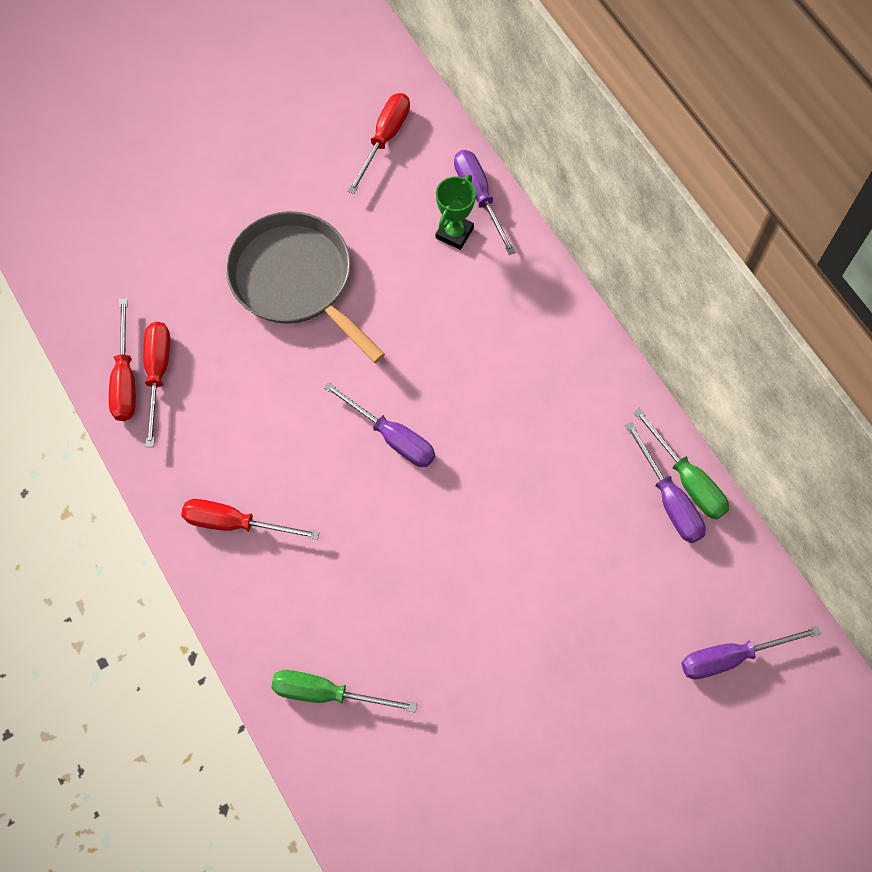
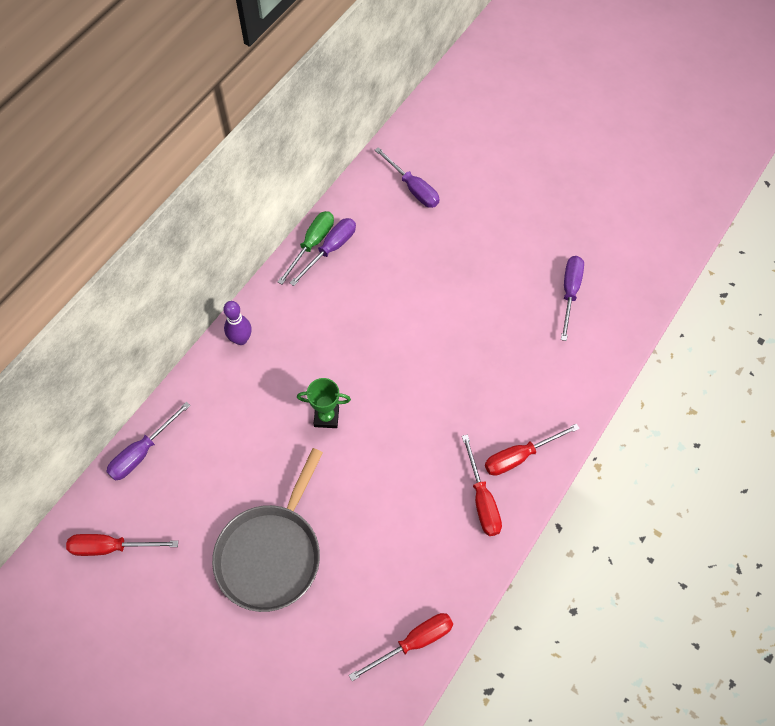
camera: 115 degrees left, 5 degrees down
(158, 374) = (398, 618): red screwdriver -> red screwdriver (519, 456)
(327, 693) = (558, 388): green screwdriver -> none
(391, 437) = (367, 427): purple screwdriver -> purple screwdriver (570, 292)
(454, 233) = (182, 456): green trophy -> green trophy (326, 417)
(578, 343) = (241, 339): none -> purple bowling pin

